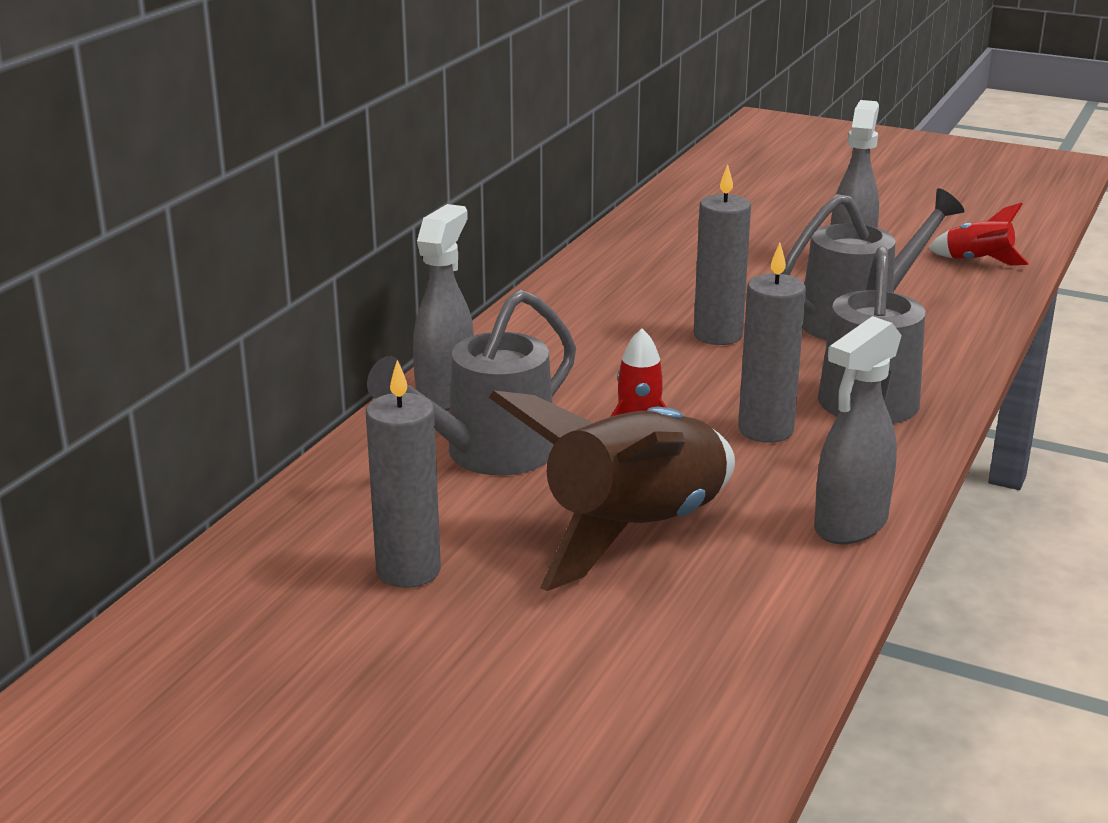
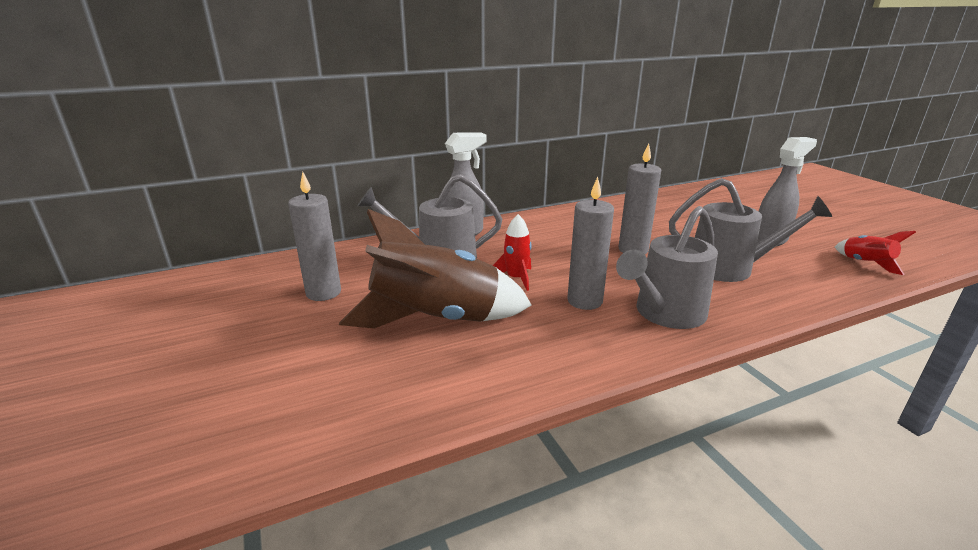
camera: 40 degrees right, 0 degrees up
(849, 526) = (549, 370): grey spray bottle -> none

